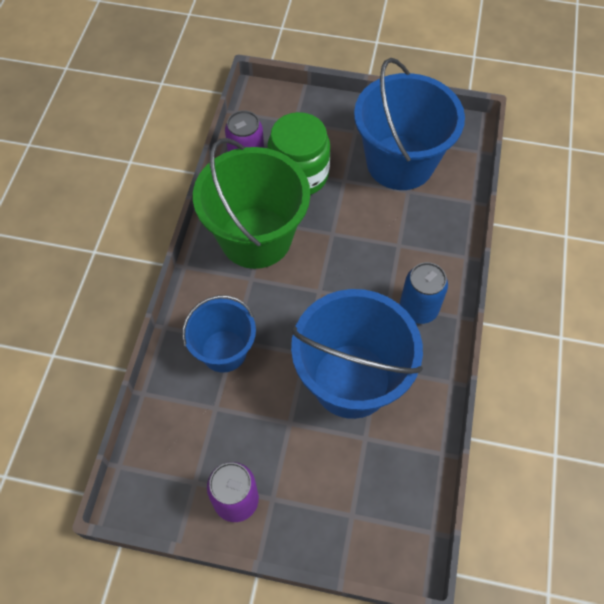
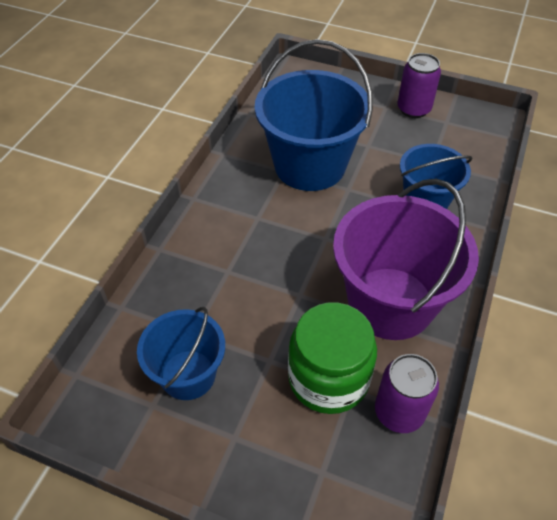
camera: 170 degrees left, 10 degrees down
(256, 237) = (390, 303): green bucket -> purple bucket
(400, 162) = (188, 375): blue bucket -> blue bucket, size x0.59
(418, 309) = (229, 209): blue can -> none

